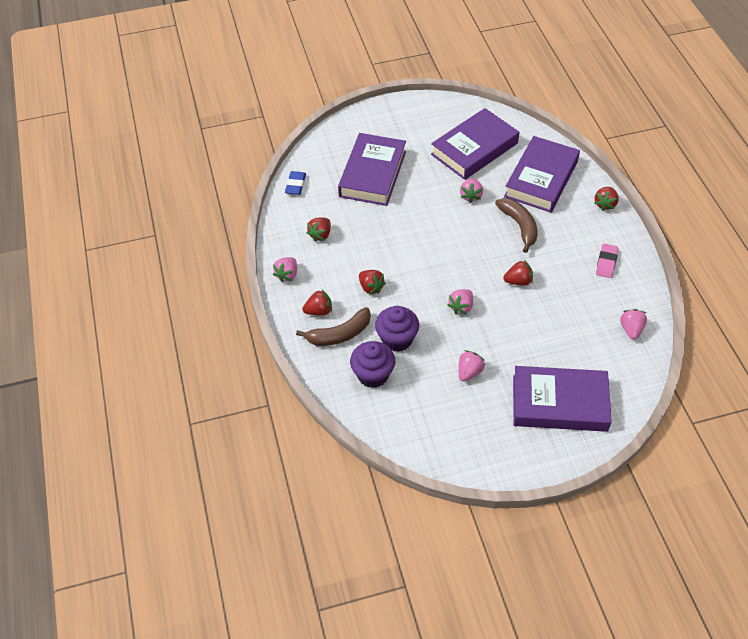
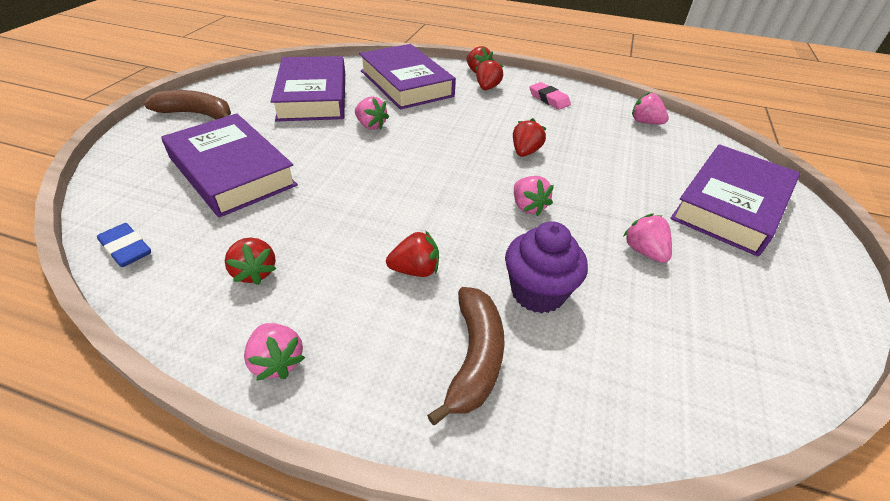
camera: 60 degrees left, 10 degrees down
(319, 311) = (400, 359): red strawberry -> red strawberry (487, 88)
(373, 375) = (592, 359): purple cupcake -> none
(519, 226) = (450, 118): brown banana -> brown banana (197, 114)

